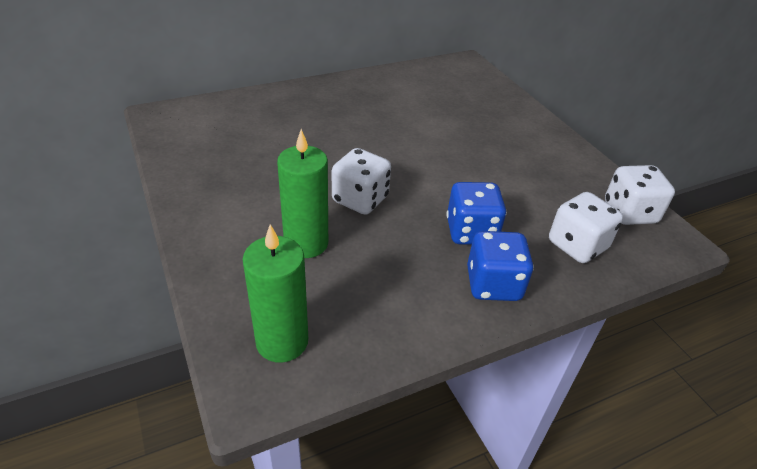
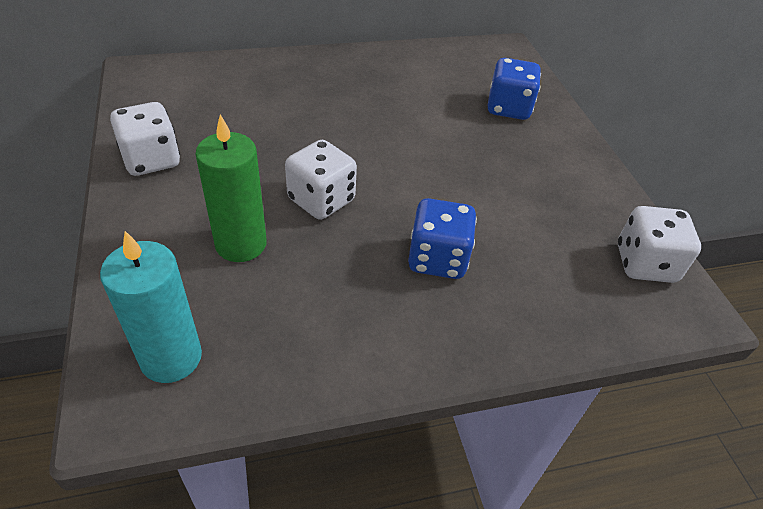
camera: 10 degrees right, 5 degrees up
(282, 341) = (171, 357): green candle -> turquoise candle
(493, 284) = (441, 329): blue dice -> blue dice (508, 108)
(577, 245) = (562, 296): white dice -> white dice (151, 160)

